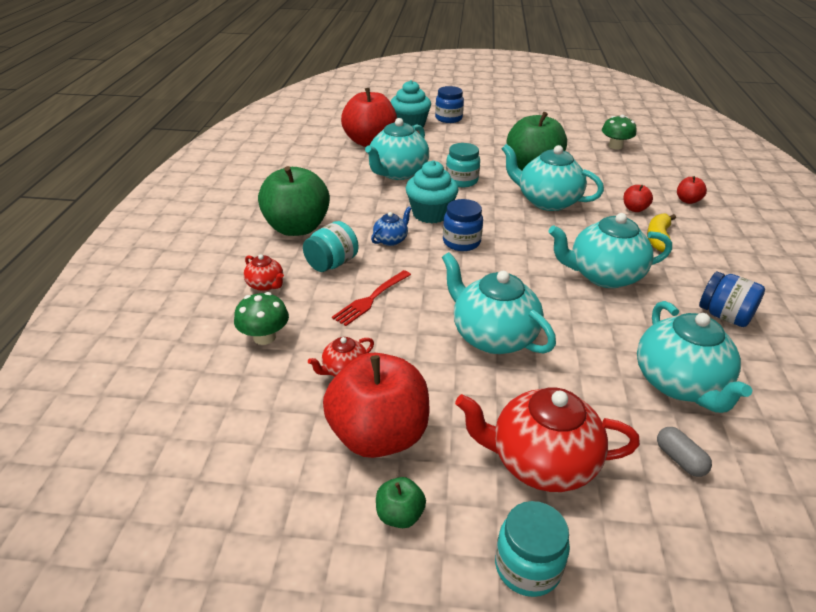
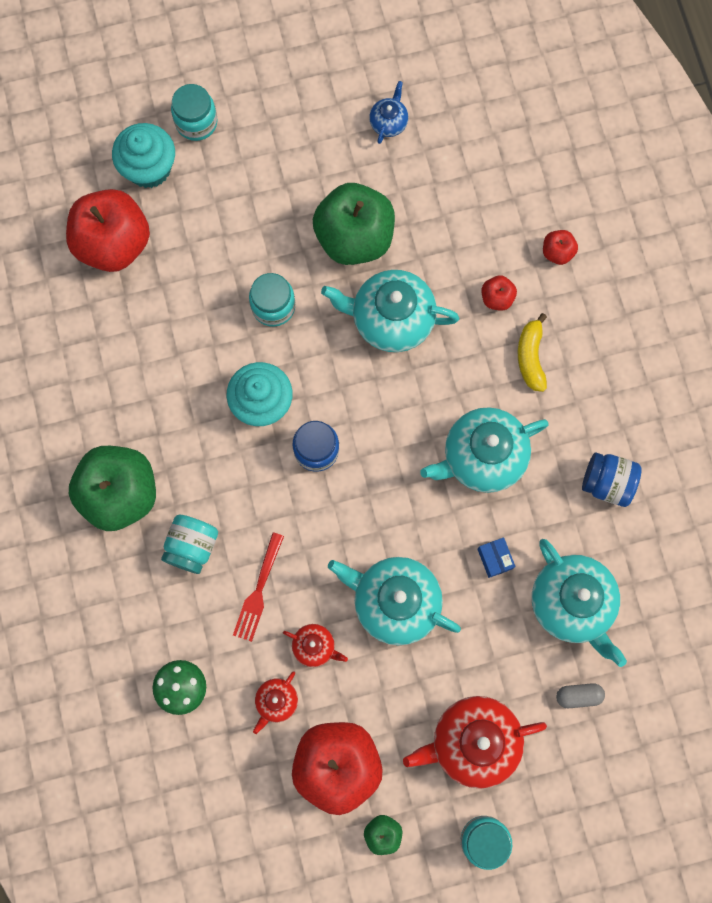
camera: 20 degrees left, 40 degrees up
(265, 285) = (141, 610): red teapot -> red teapot (314, 646)
(391, 240) = (237, 476): blue teapot -> blue teapot (388, 122)
(397, 173) = (185, 317): turquoise teapot -> none
(448, 118) = (196, 122): blue jar -> turquoise jar
(601, 334) = (495, 559): none -> blue box
(615, 146) = (450, 128): green mushroom -> none
(680, 459) = (578, 695): grey capsule -> grey capsule turned 45 degrees counterclockwise

